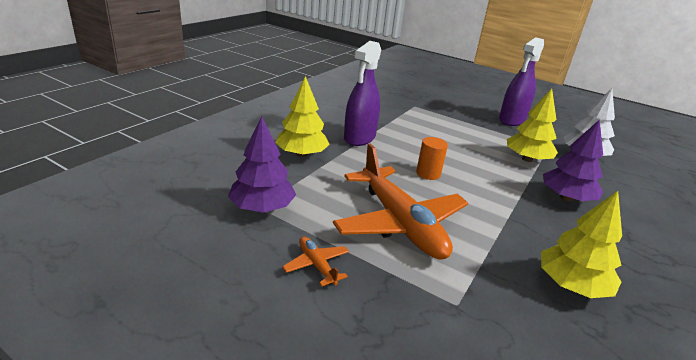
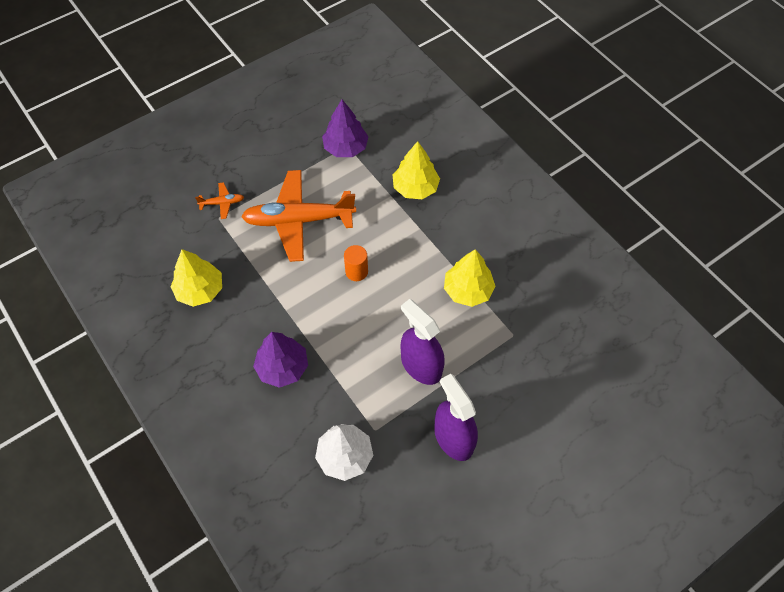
camera: 115 degrees right, 30 degrees up
(316, 265) = (278, 162): orange plane -> orange plane (222, 203)
(359, 138) = (437, 242): purple spray bottle -> purple spray bottle (421, 366)
(527, 159) = (356, 382): yellow tree -> yellow tree (468, 290)

